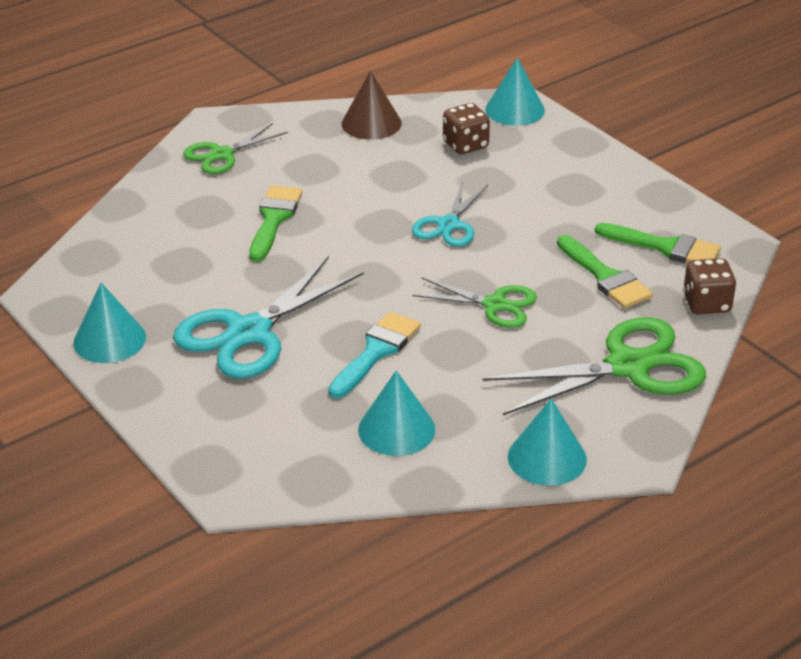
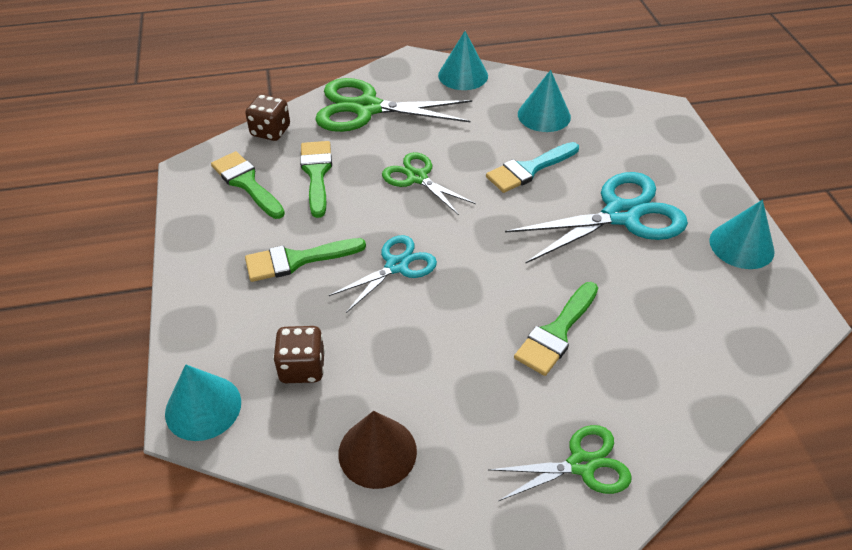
camera: 155 degrees left, 10 degrees up
(543, 204) = (297, 260): none -> green brush

